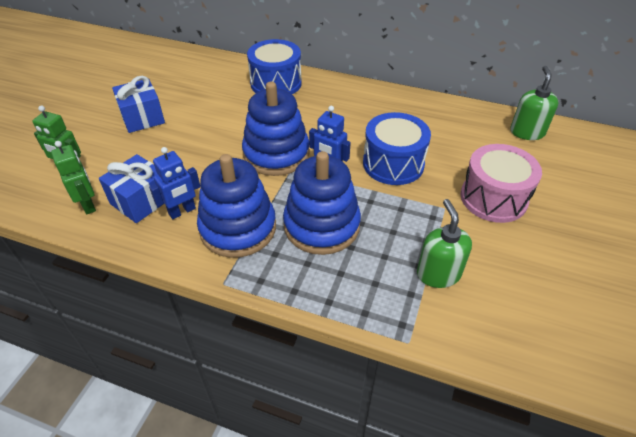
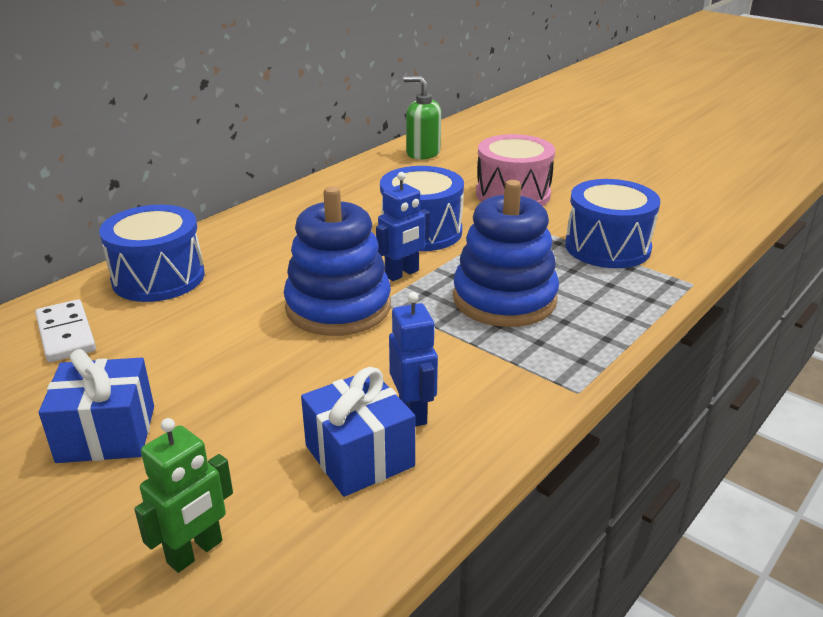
camera: 70 degrees left, 15 degrees down
(88, 205) = (328, 527): green robot -> none
(213, 77) = (66, 334): none -> white domino
(238, 228) = (477, 364): blue stacking toy -> none
(438, 273) = (607, 247): green soap dispenser -> blue drum

